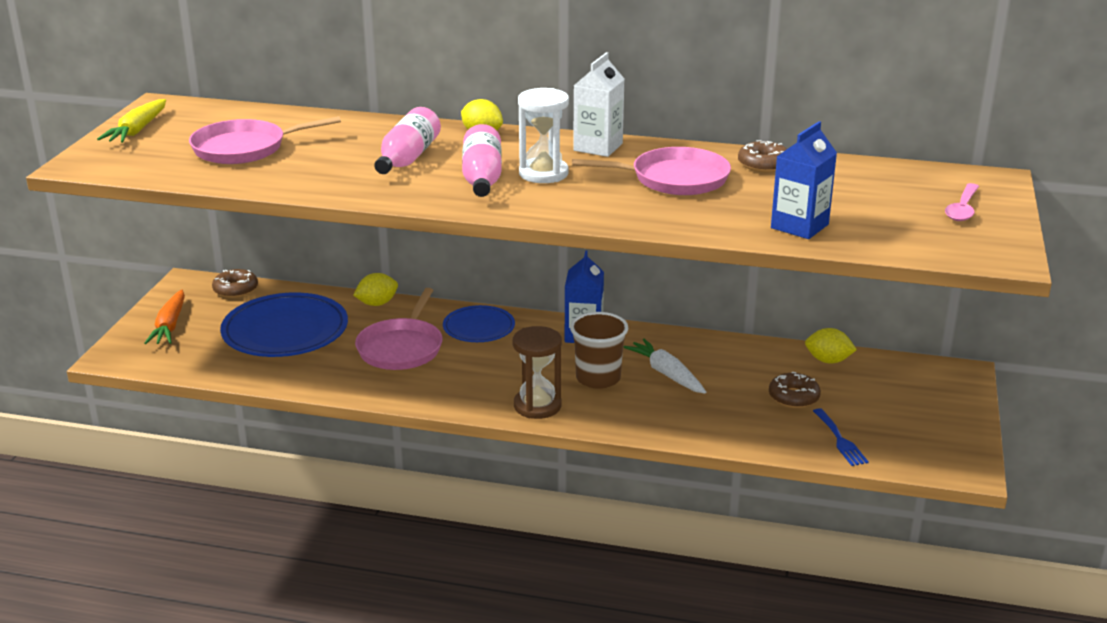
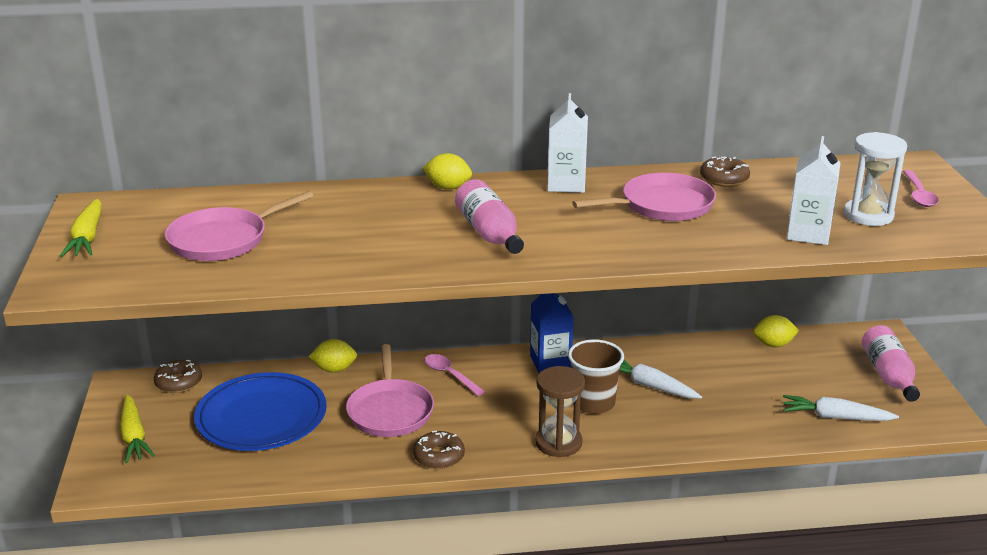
camera: 20 degrees left, 0 degrees up
(170, 326) = (134, 436): orange carrot -> yellow carrot
(377, 303) = (334, 369): yellow lemon -> yellow lemon turned 45 degrees clockwise
(407, 158) = (399, 224): pink bottle -> pink bottle (888, 375)
(479, 328) = (450, 375): blue plate -> pink spoon
(543, 173) = (542, 219): white hourglass -> white hourglass (868, 215)
(793, 397) = (770, 385): brown donut -> brown donut (439, 456)
(799, 226) = (808, 234): blue carton -> white carton
(840, 440) = (835, 417): blue fork -> white carrot

